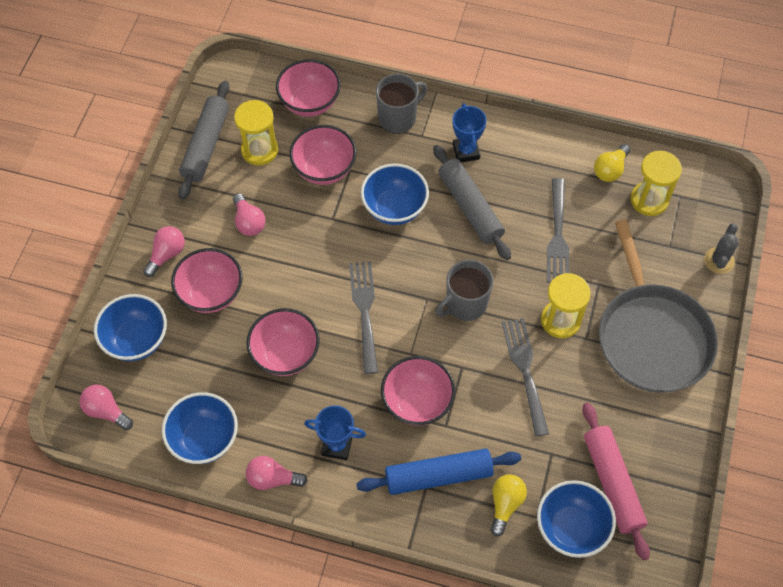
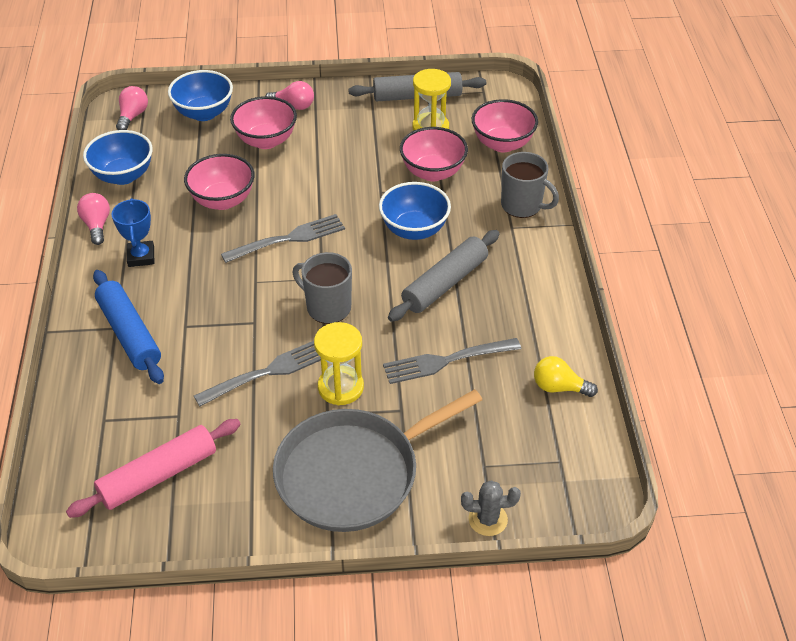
camera: 70 degrees right, 15 degrees down
(249, 222) = (350, 142): pink light bulb -> none
(417, 402) = (203, 299): pink bowl -> none
(466, 151) = (512, 264): blue trophy -> none
(505, 504) = (111, 391): yellow light bulb -> none
(571, 528) = (97, 451): blue bowl -> none
(649, 200) = (537, 432): yellow hourglass -> none

